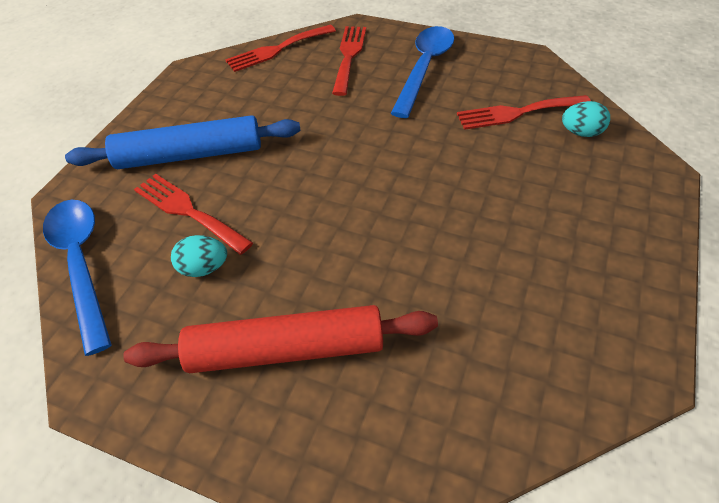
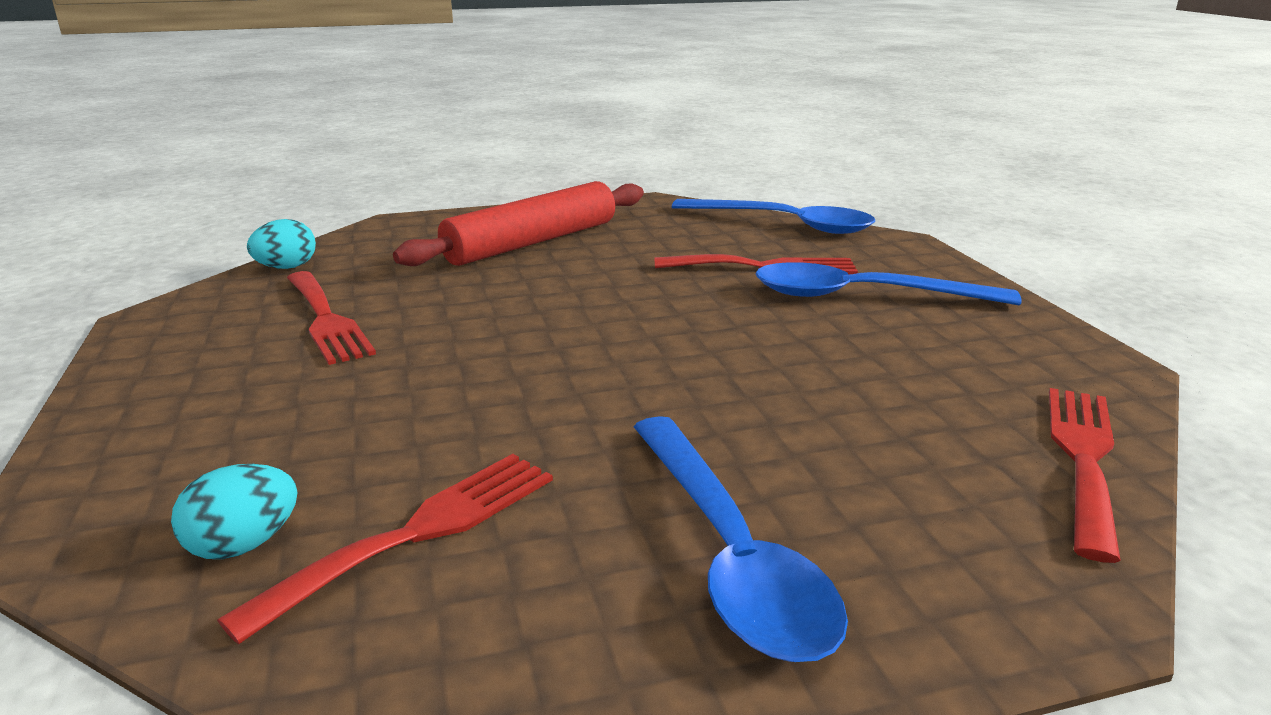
camera: 140 degrees right, 25 degrees down
(190, 155) = (863, 296): blue rolling pin -> blue spoon
(204, 268) = (676, 249): turquoise egg -> turquoise egg (286, 267)
(349, 56) = (931, 508): red fork -> red fork (326, 320)

